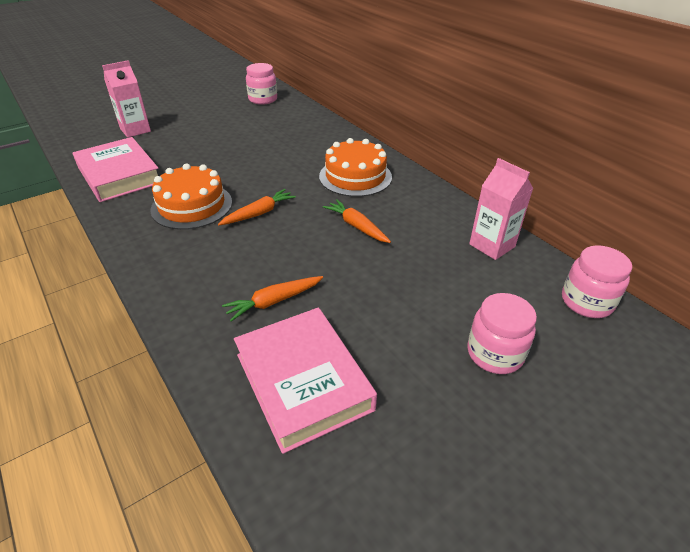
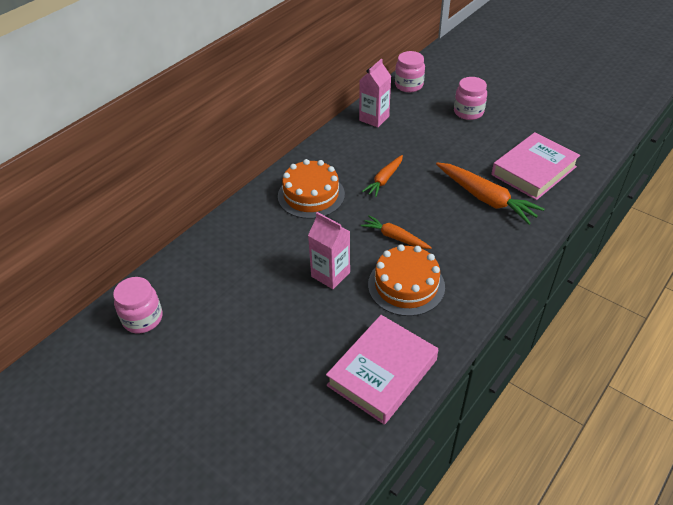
camera: 105 degrees left, 5 degrees up
(135, 130) = (271, 420): pink carton -> pink carton (330, 274)
(273, 301) = (486, 198): orange carrot -> orange carrot, size x1.68

